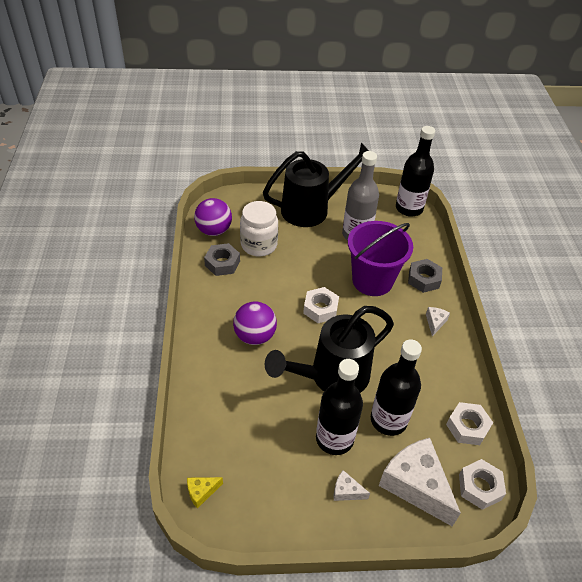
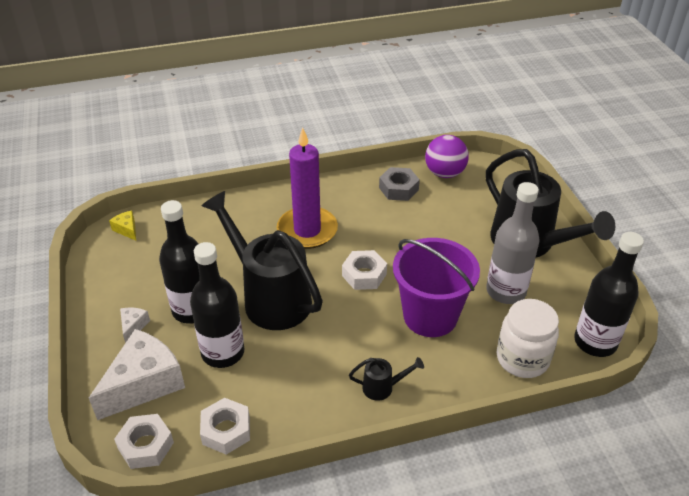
camera: 80 degrees right, 5 degrees down
(255, 336) = (307, 230): purple ball -> purple candle
(259, 245) = (440, 210): white jar -> white jar (522, 359)
(424, 279) = (457, 370): grey nut -> none
(435, 323) = (382, 387): white cheese -> black watering can

